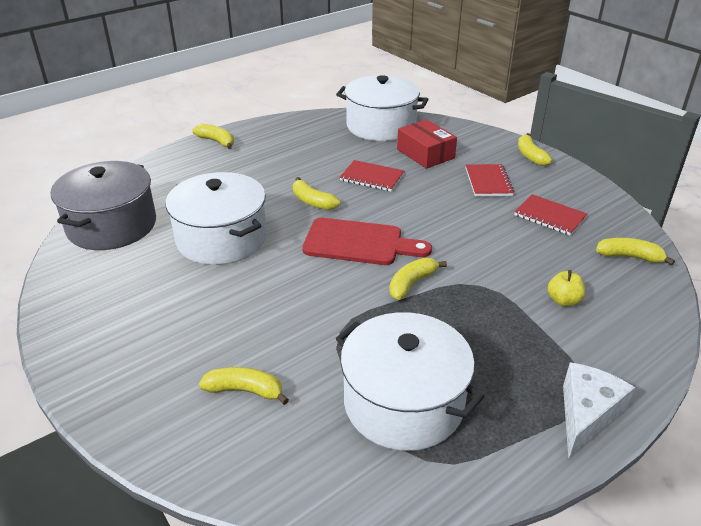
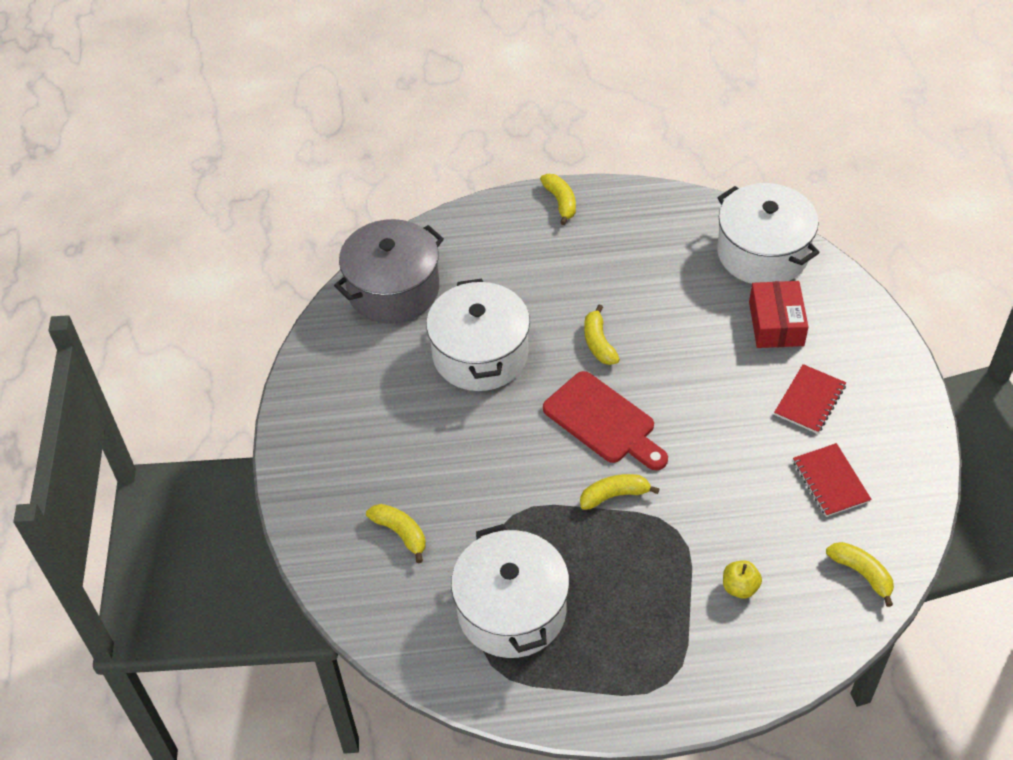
camera: 35 degrees right, 15 degrees up
(372, 177) = (686, 335): red notebook -> none
(530, 156) = (899, 382): yellow banana -> none
(586, 415) = (647, 701): white cheese -> none

